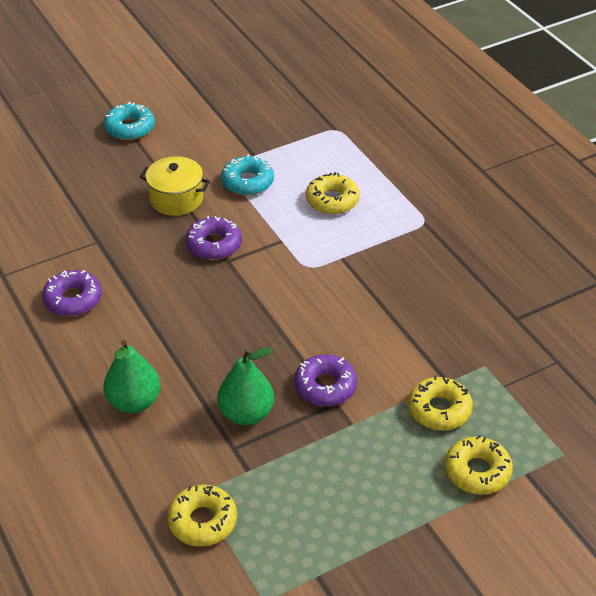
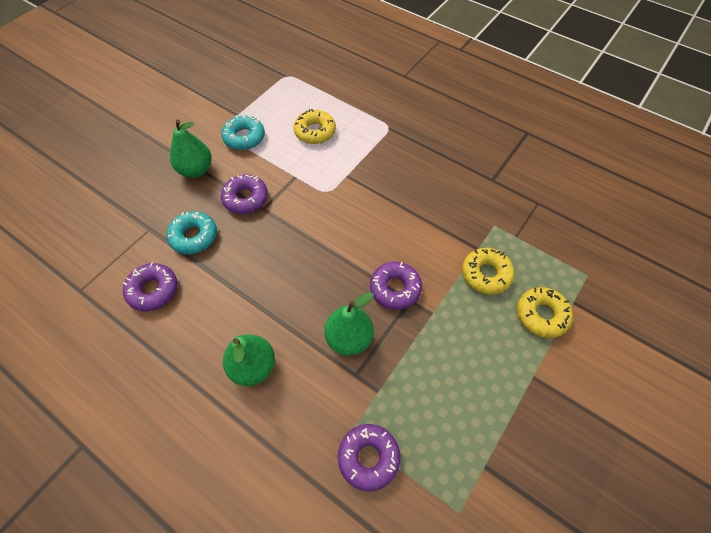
camera: 25 degrees left, 15 degrees up
(130, 128) = (128, 122): turquoise donut -> turquoise donut (194, 236)
(176, 199) = (196, 170): yellow pot -> green pear
(202, 521) = (368, 458): yellow donut -> purple donut

